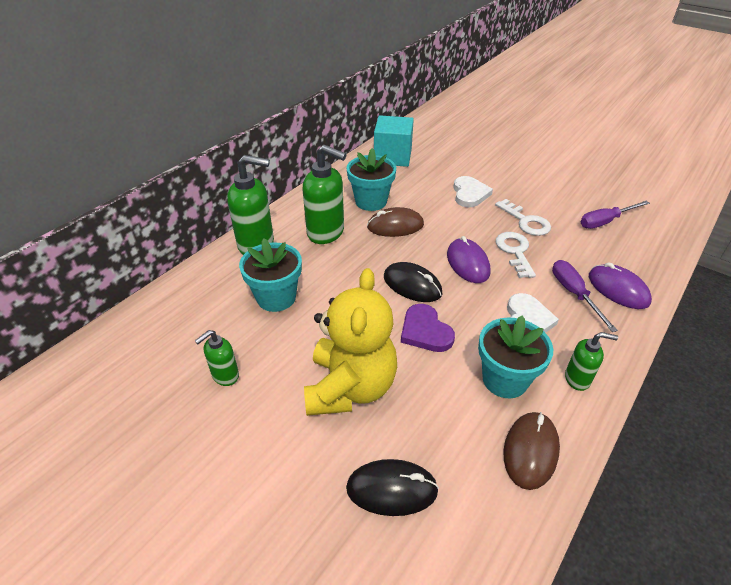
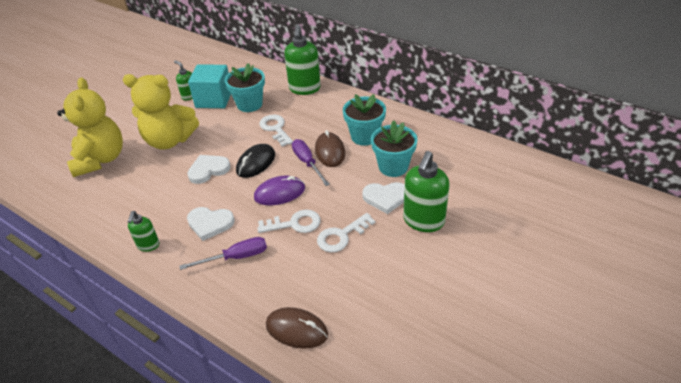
camera: 90 degrees right, 0 degrees up
(326, 233) = (319, 117): green soap dispenser -> green soap dispenser (423, 221)
(342, 269) = (275, 128): none -> white key
(392, 156) = (445, 145): turquoise cube -> turquoise cube (214, 99)
(392, 489) = (100, 159): black mouse -> yellow teddy bear
(425, 331) = (208, 170): purple heart -> white heart
(505, 379) = (158, 207): turquoise flower pot -> turquoise flower pot (393, 167)
(530, 451) = (102, 214): brown mouse -> brown mouse (296, 330)
(605, 221) = (345, 302): purple screwdriver -> purple screwdriver (307, 163)
(618, 289) = (238, 290): purple mouse -> none

